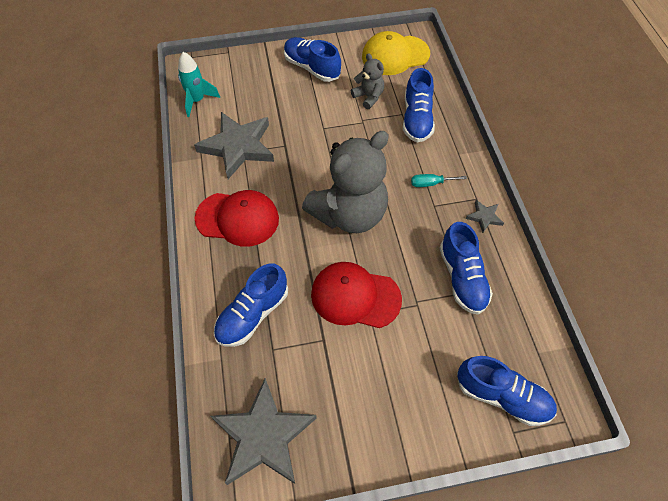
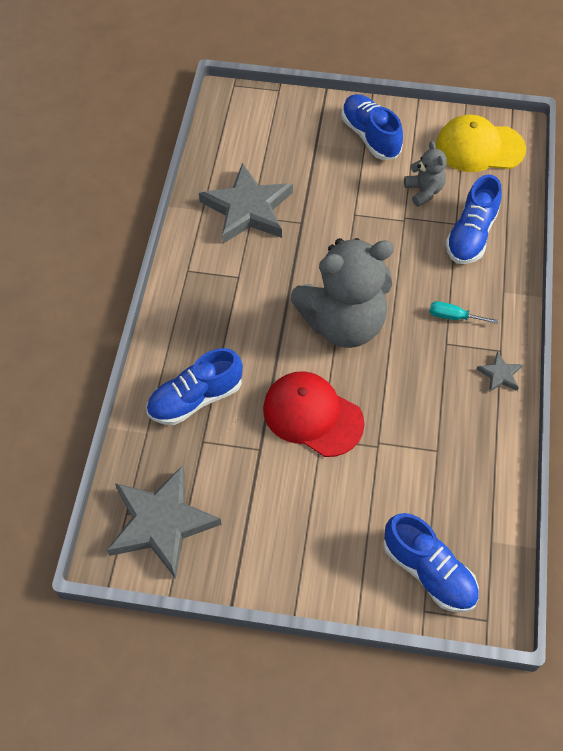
camera: 20 degrees right, 0 degrees up
(197, 100) = (222, 141): turquoise rocket -> none
(237, 218) = (217, 291): red cap -> none
(462, 278) = (442, 434): blue shoe -> none

